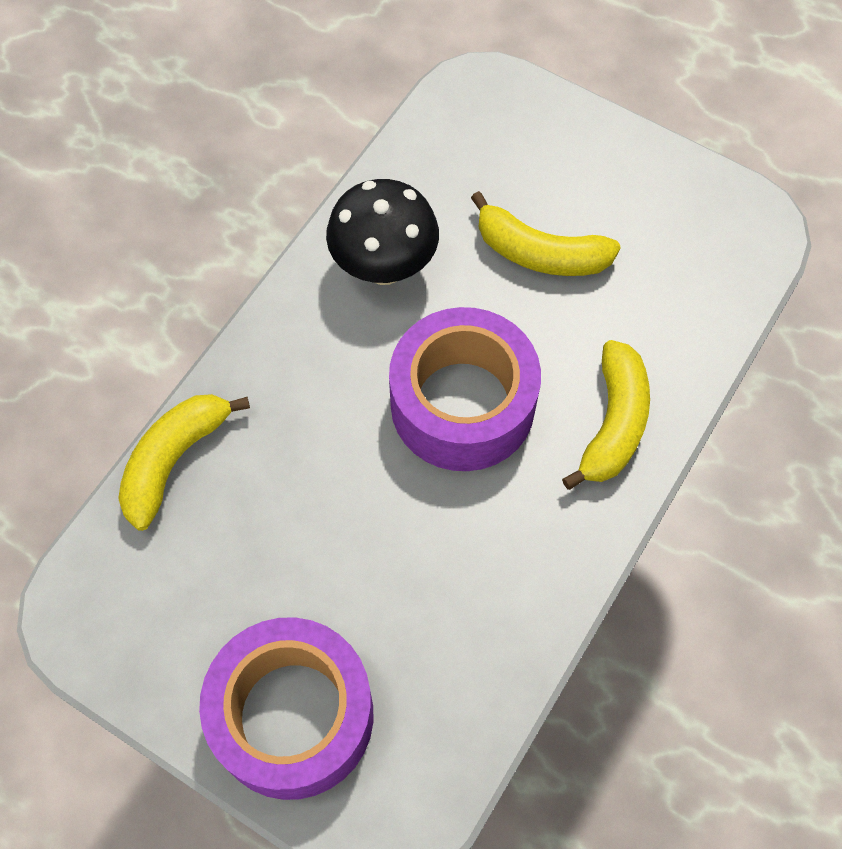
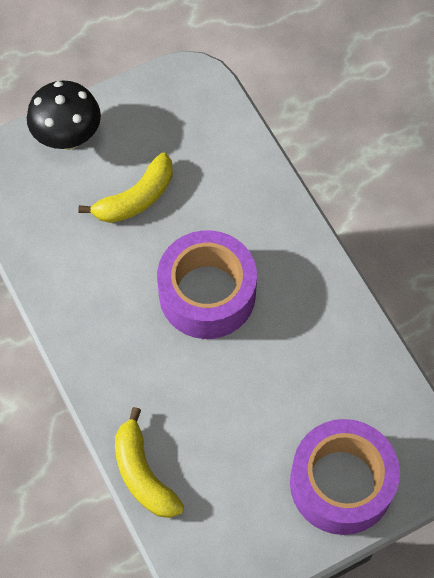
camera: 60 degrees left, 0 degrees up
(384, 267) = (88, 288): black mushroom -> black mushroom (68, 138)
(613, 423) = (268, 223): yellow banana -> none

